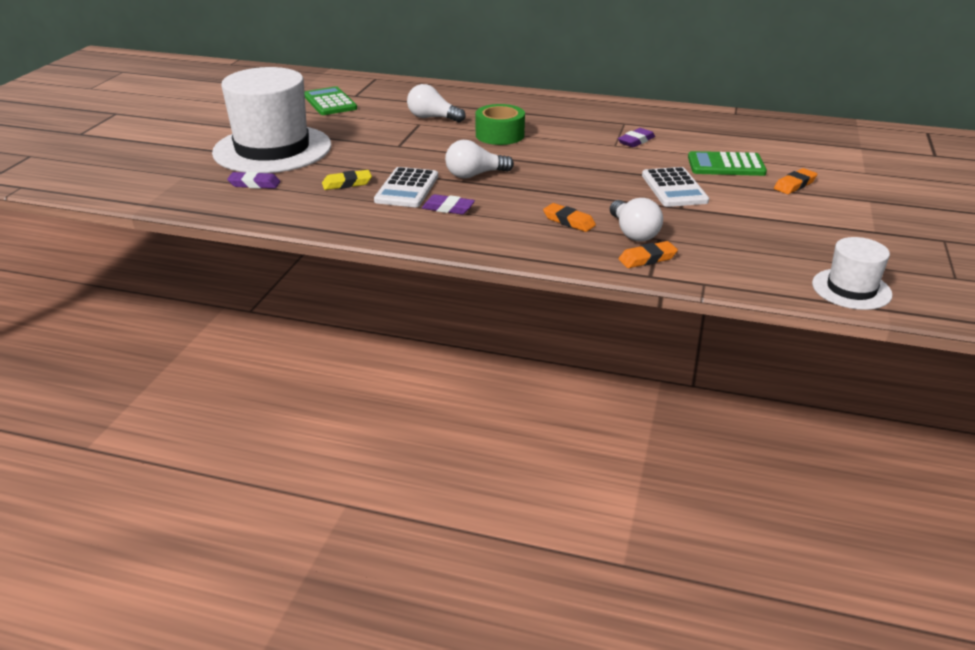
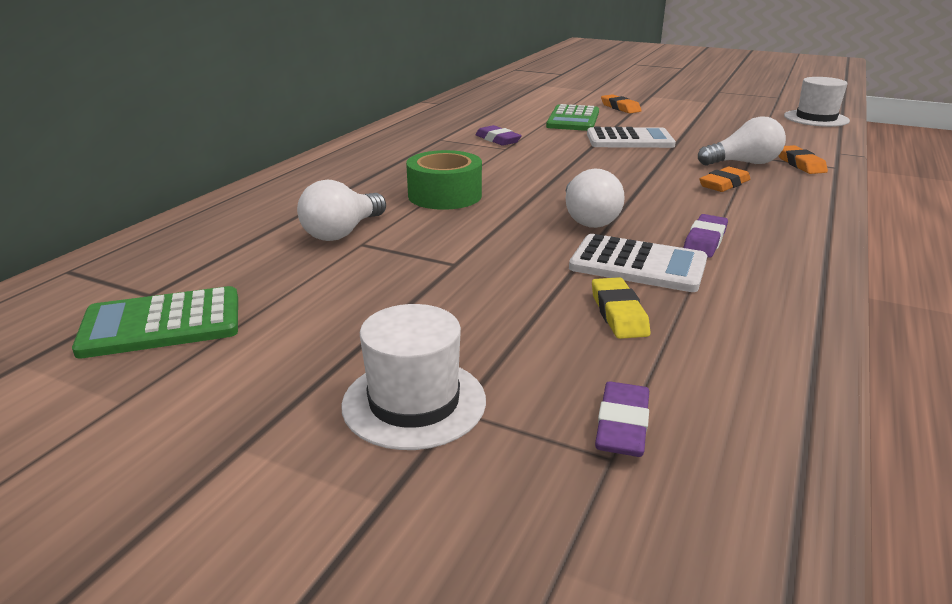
camera: 80 degrees left, 5 degrees down
(272, 149) = (414, 402): white hat -> white hat, size x0.49

